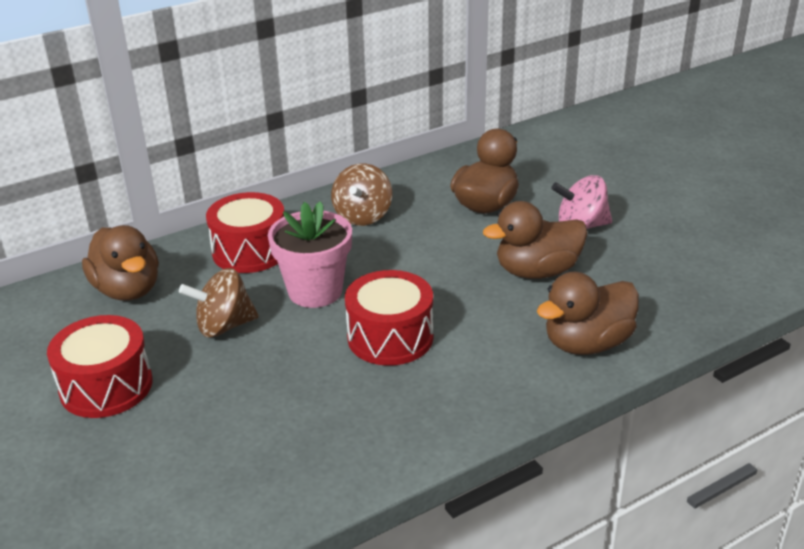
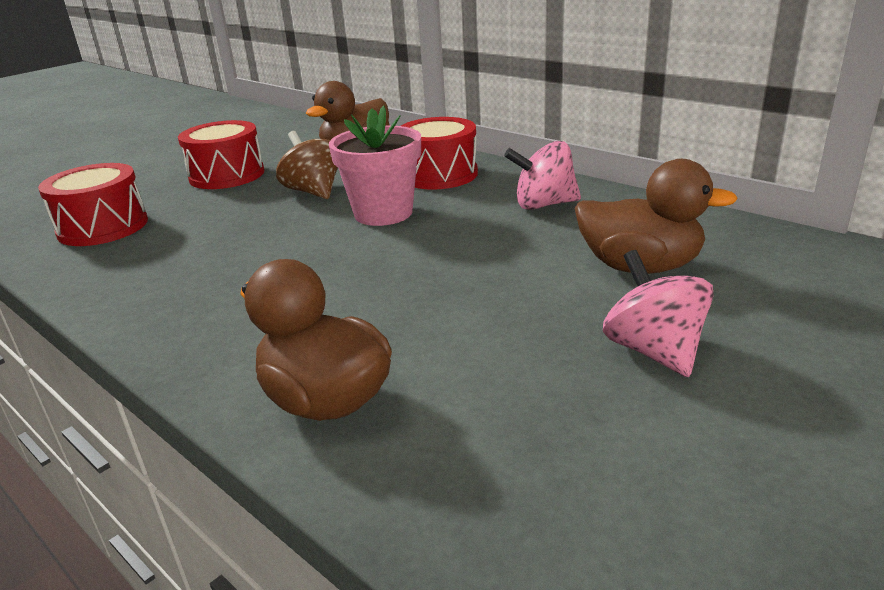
camera: 75 degrees right, 5 degrees down
(362, 216) = (543, 205): brown spinning top -> pink spinning top
(390, 337) = (312, 263): red drum -> red drum (103, 227)
(537, 271) = (494, 331): brown duck -> none

